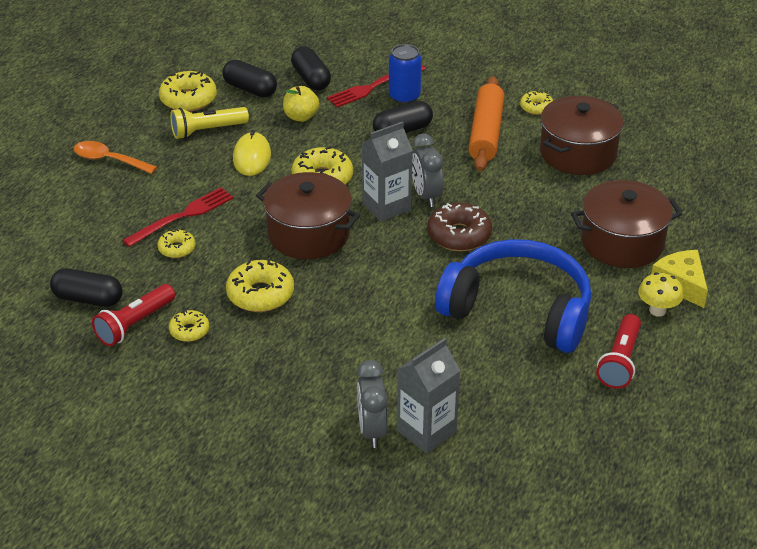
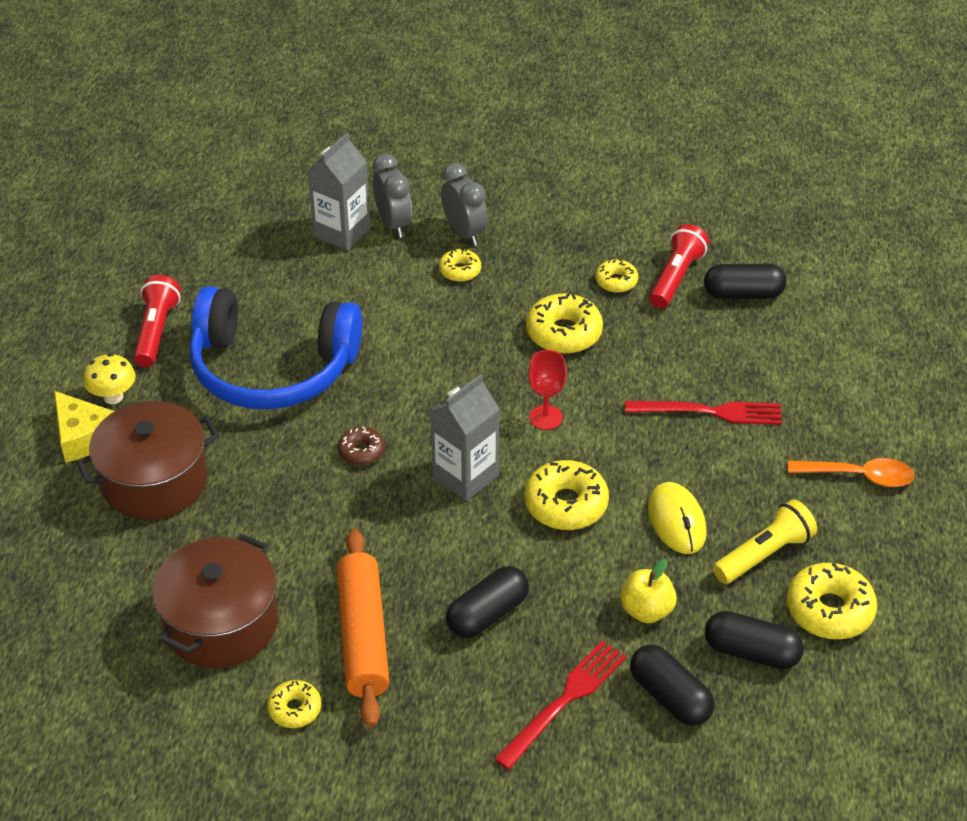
camera: 165 degrees right, 5 degrees up
(177, 248) = (688, 369): yellow donut -> yellow donut (460, 270)
(182, 216) = (709, 412): red fork -> red fork turned 120 degrees counterclockwise
(308, 234) = (545, 417): brown pot -> red goblet
(404, 96) = (508, 688): blue can -> none
(426, 196) = (419, 503): grey clock -> grey clock (464, 233)
(459, 235) = (361, 451): brown donut -> brown donut, size x0.58

